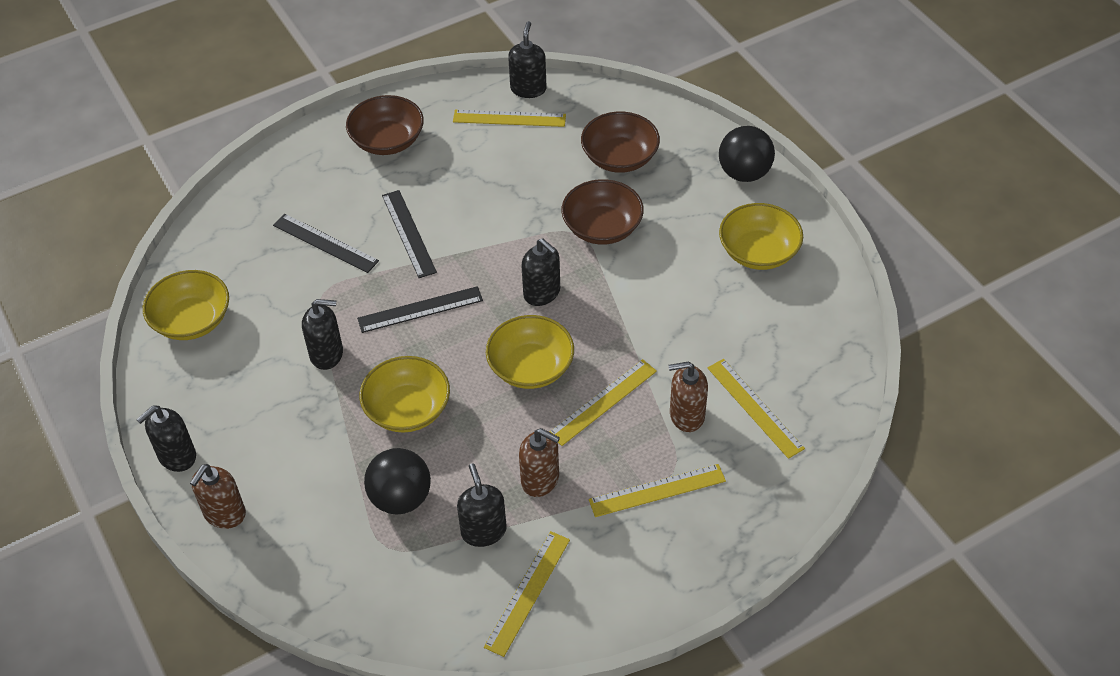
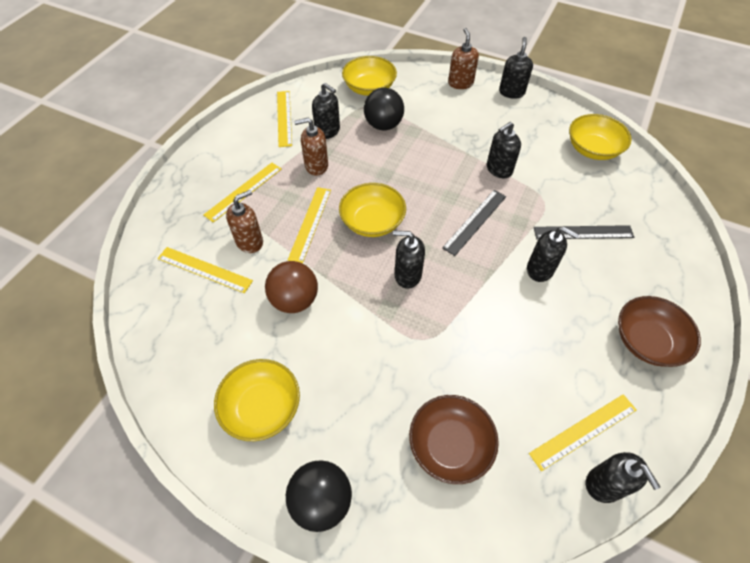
camera: 145 degrees right, 5 degrees up
(407, 409) = (422, 164): yellow bowl -> yellow bowl (369, 88)
(408, 233) = (540, 269): black ruler -> black soap dispenser
(602, 227) = (407, 356): brown bowl -> none
(674, 326) = (295, 300): none -> brown ball

